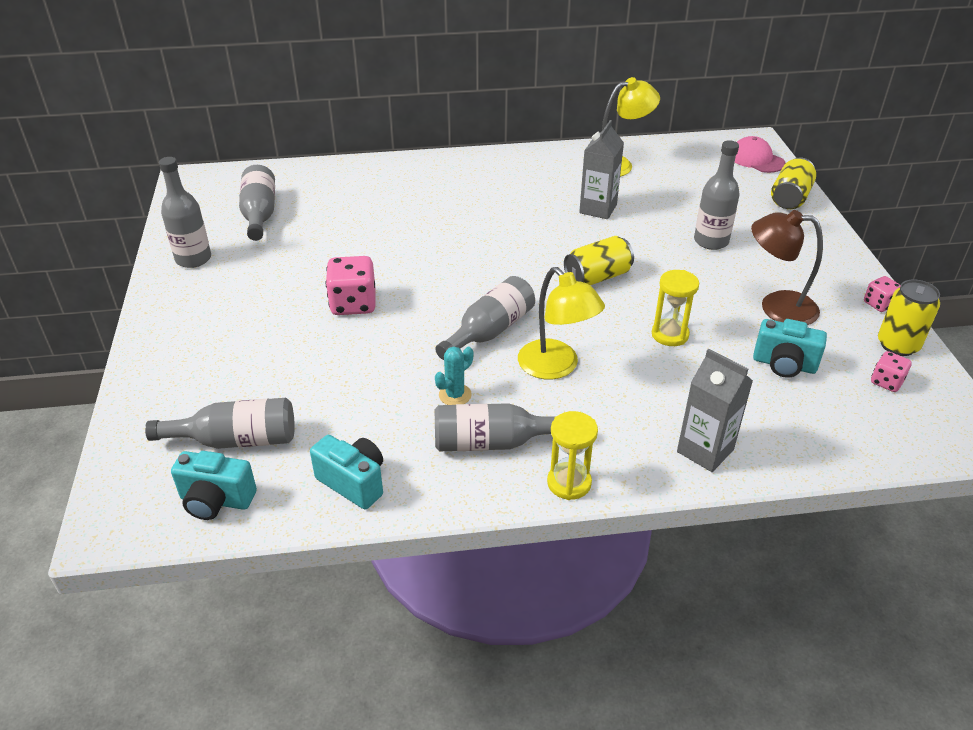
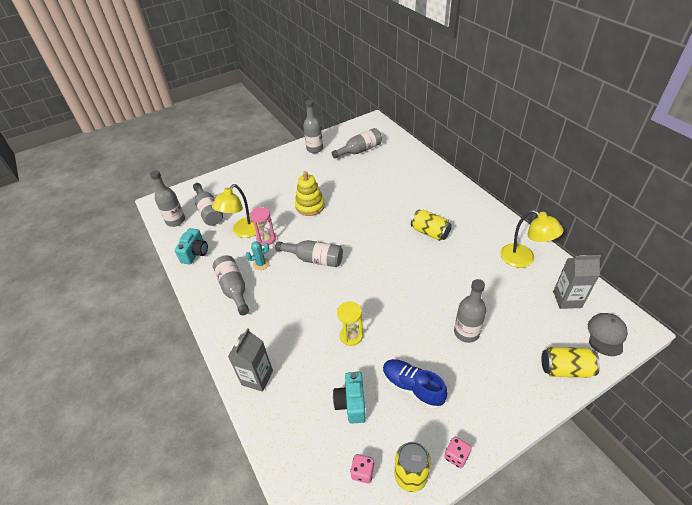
camera: 70 degrees right, 5 degrees up
(216, 501) = (175, 221): turquoise camera -> grey bottle
(353, 304) = (310, 206): pink dice -> yellow stacking toy
(395, 375) = (266, 239): none -> pink hourglass
(455, 395) = (261, 264): turquoise cactus -> turquoise cactus turned 45 degrees counterclockwise
(556, 367) = (298, 294): yellow lamp -> yellow lamp (243, 232)
(569, 483) = (215, 325): yellow hourglass -> none
(597, 277) = (388, 287): yellow can -> yellow can (430, 232)
(598, 209) = (460, 265): grey carton -> grey carton (567, 299)
(756, 159) = (606, 335): pink cap -> grey cap
(776, 307) = (412, 387): brown lamp -> blue shoe

